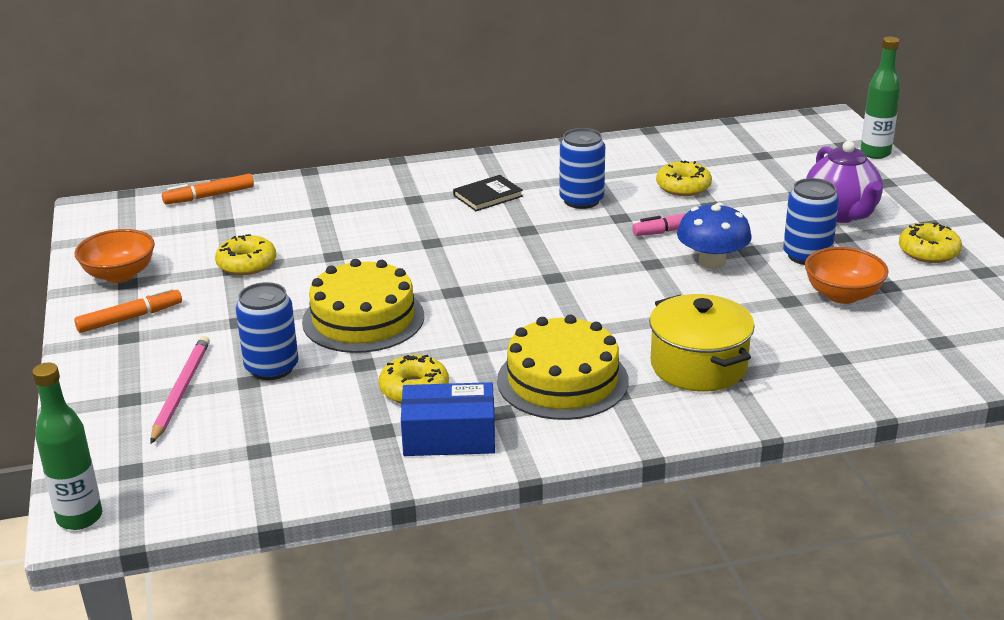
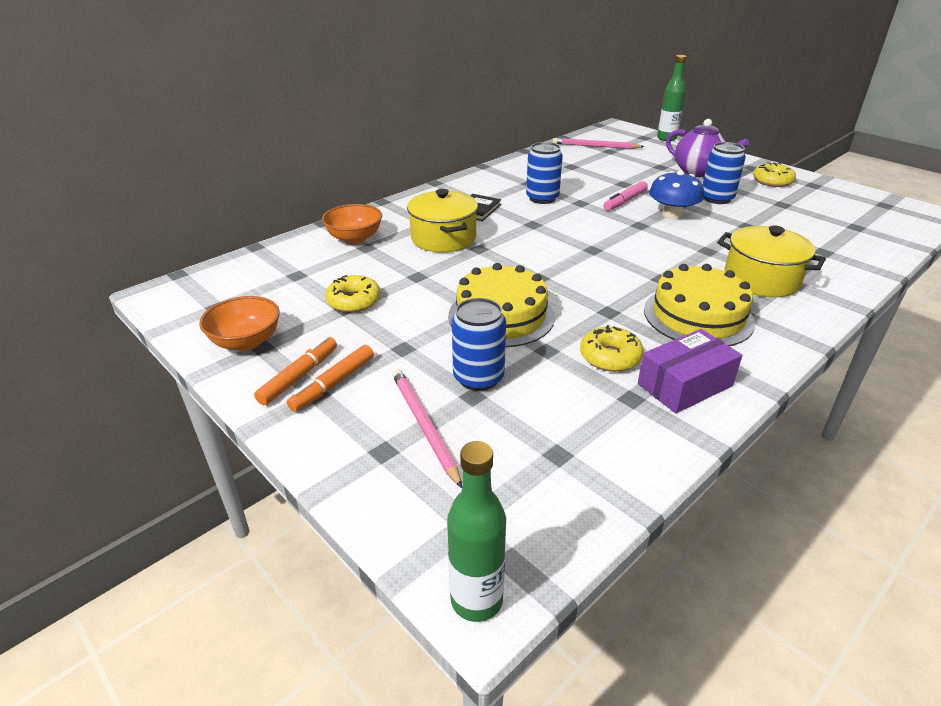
camera: 30 degrees left, 5 degrees up
(209, 196) = (259, 259): orange marker -> orange marker (333, 384)
(408, 221) = (443, 238): none -> yellow pot
(449, 436) = (684, 385): blue box -> purple box
(683, 187) = (591, 177): yellow donut -> none
(753, 144) = (595, 146): none -> pink pencil
(842, 295) = (769, 215): orange bowl -> orange bowl (354, 238)

